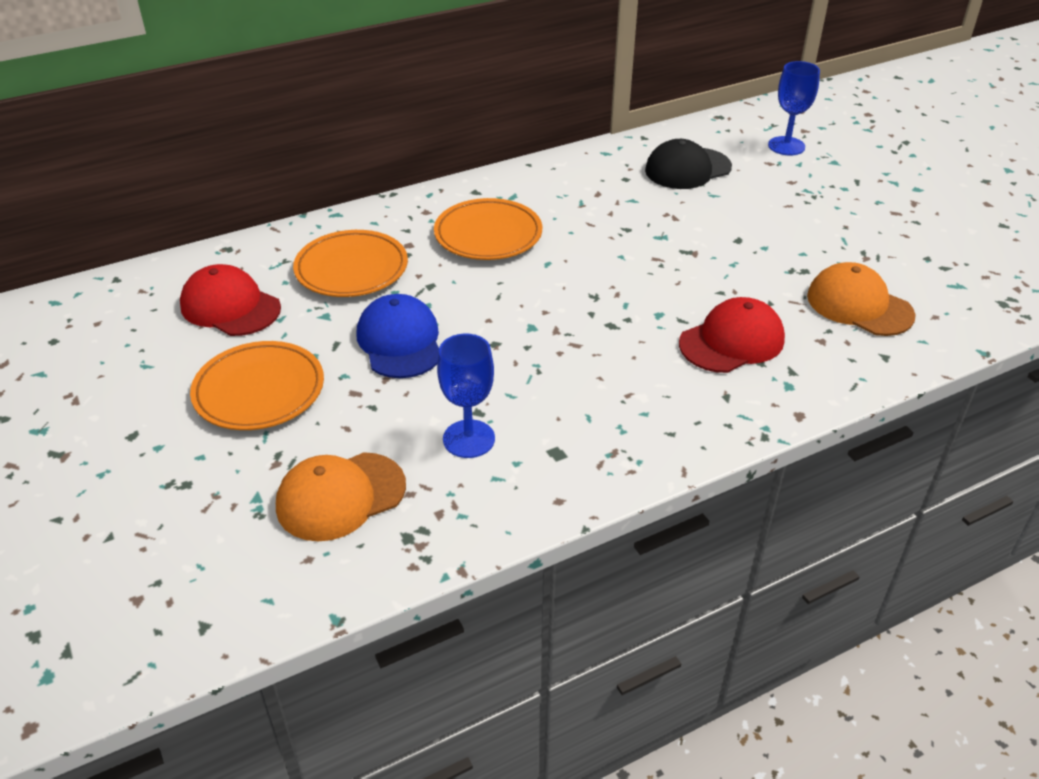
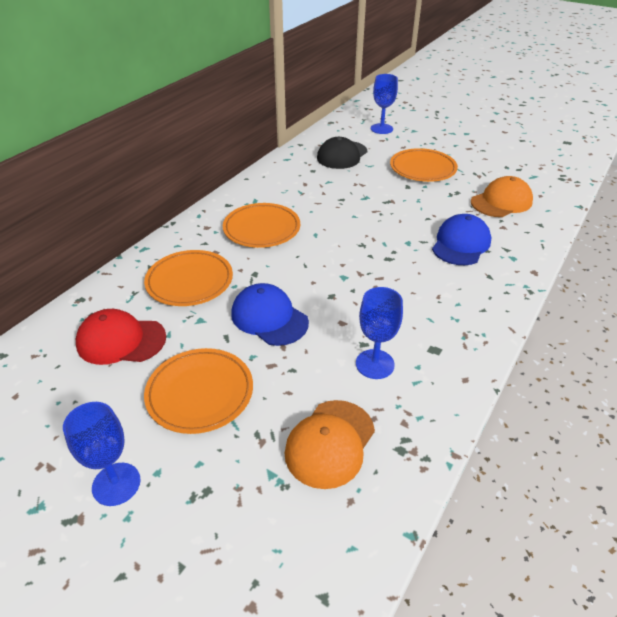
camera: 30 degrees left, 0 degrees up
(116, 441) = (116, 484): none -> blue goblet
(732, 341) = (461, 244): red cap -> blue cap
(787, 222) = (422, 169): none -> orange plate
(859, 305) = (501, 202): orange cap -> orange cap turned 135 degrees clockwise

